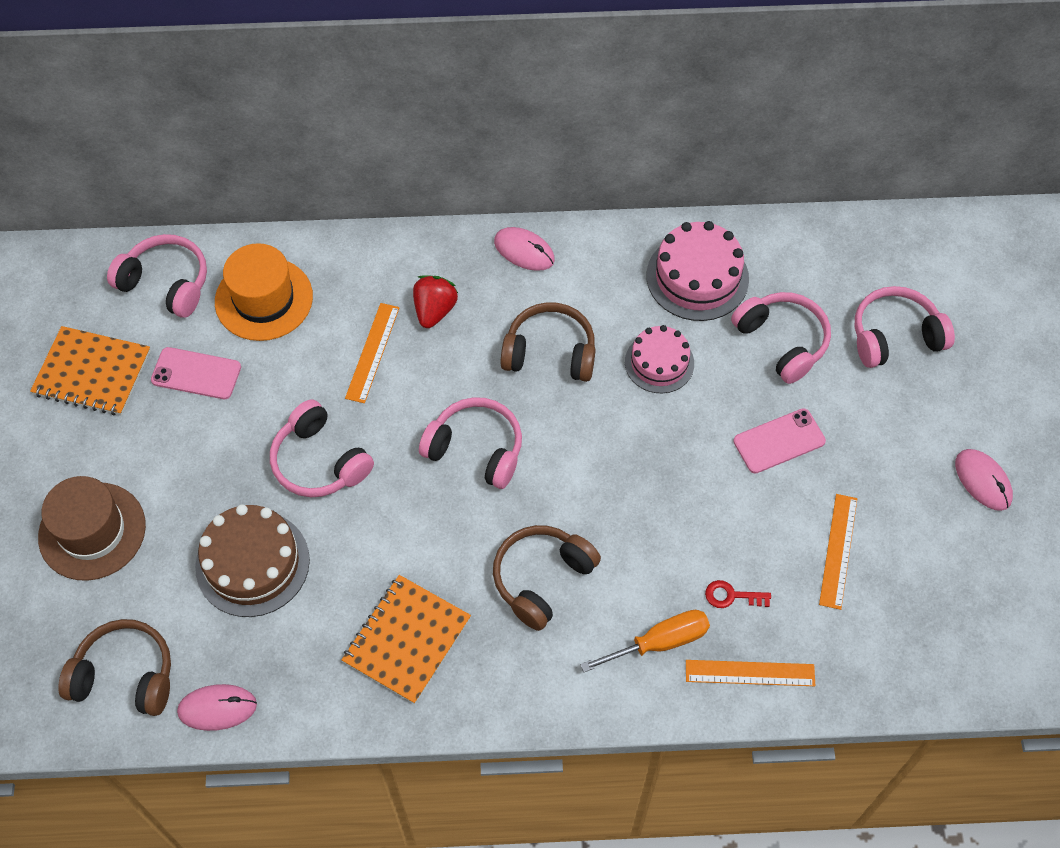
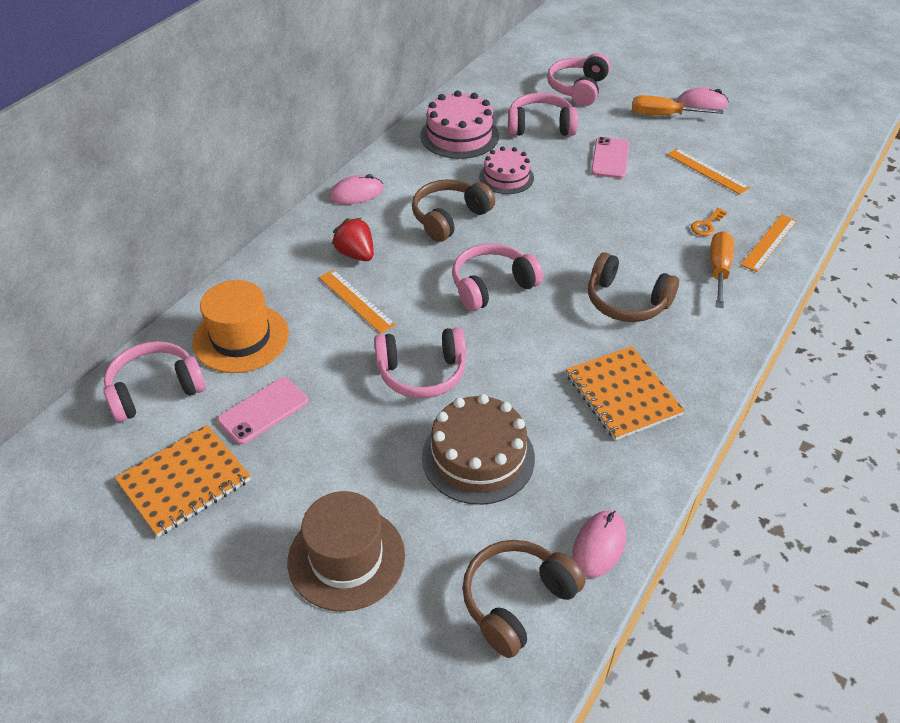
camera: 55 degrees left, 15 degrees down
(542, 579) = (626, 301): brown headphones -> brown headphones turned 45 degrees counterclockwise
(731, 596) = (706, 225): red key -> orange key
(918, 452) = (663, 115): none -> orange screwdriver

